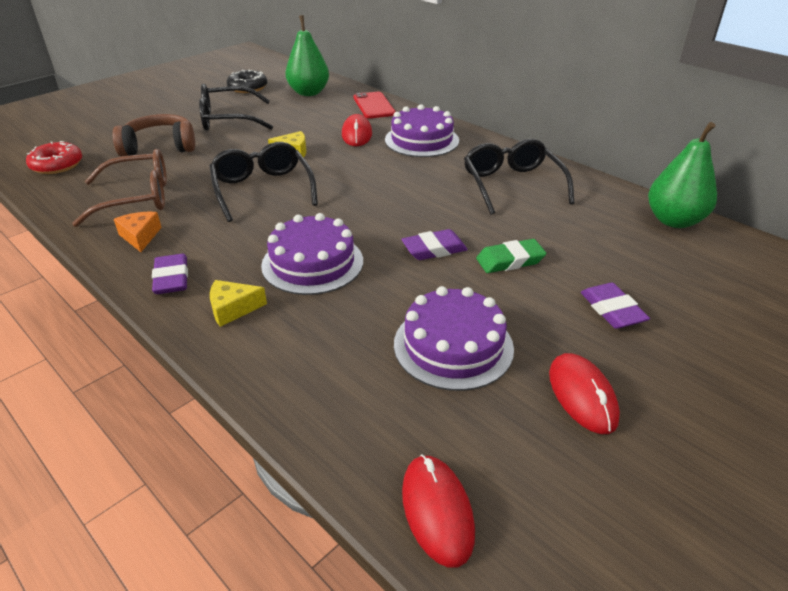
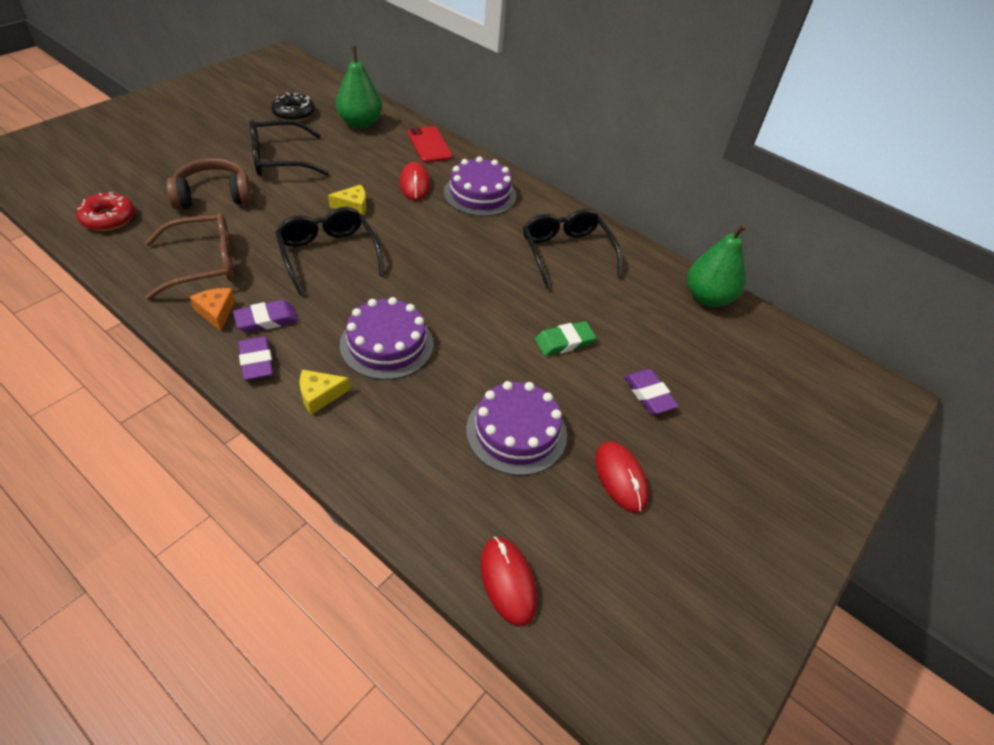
camera: 10 degrees left, 10 degrees up
(434, 249) = (497, 329): purple eraser -> purple eraser (266, 320)

